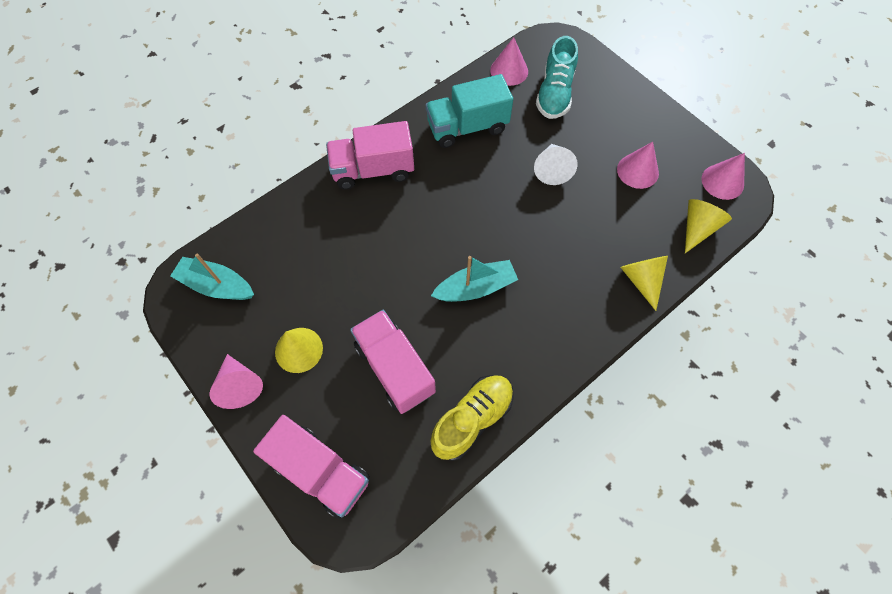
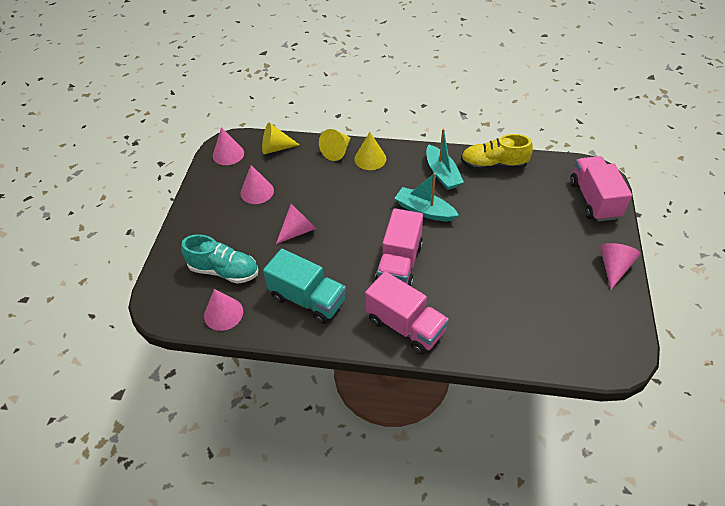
camera: 130 degrees left, 15 degrees down
(216, 285) = (590, 337): turquoise boat -> turquoise boat (442, 174)
(298, 350) = (561, 258): yellow cone -> yellow cone (370, 159)
(394, 368) = (512, 210): pink truck -> pink truck (399, 263)
(552, 169) = (298, 230): white cone -> pink cone
(554, 94) = (224, 271): turquoise shoe -> turquoise shoe turned 45 degrees clockwise

